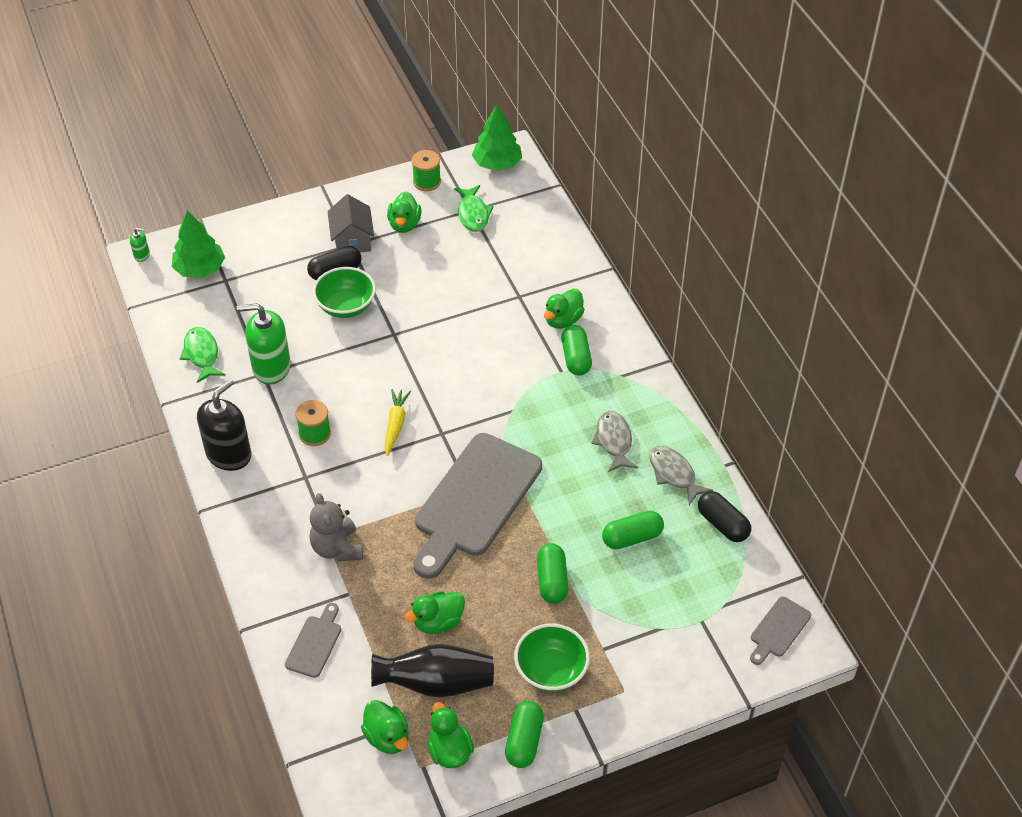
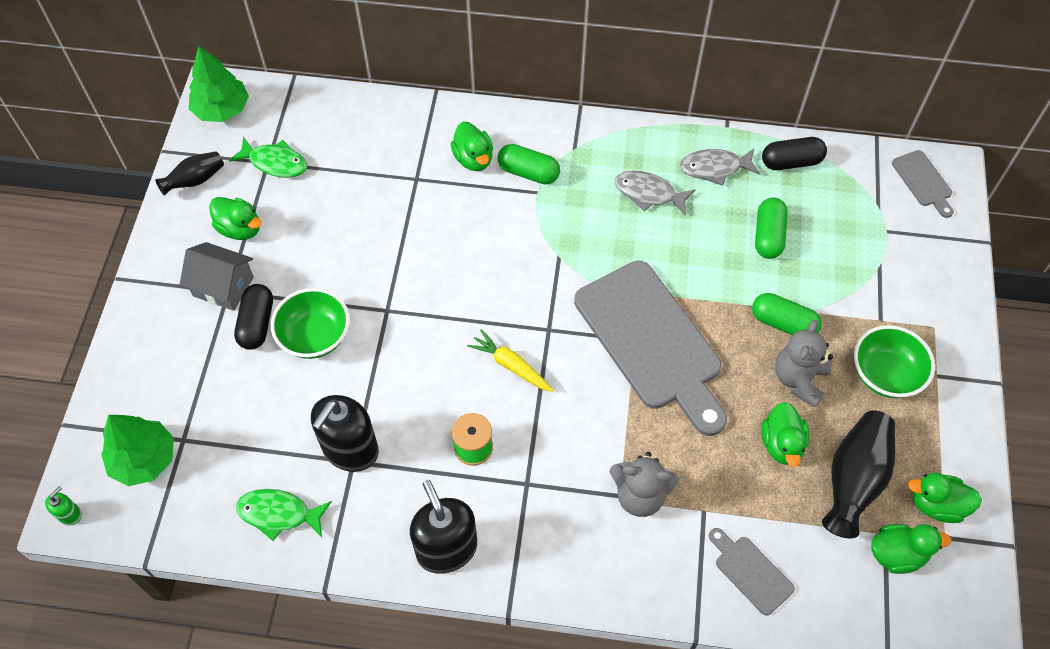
camera: 60 degrees left, 10 degrees up
(271, 367) = (350, 449): green soap dispenser -> black soap dispenser
(427, 182) = (195, 180): green spool -> black vase
(505, 611) = (799, 379): none -> grey teddy bear
(524, 741) = (953, 434): green capsule -> none

